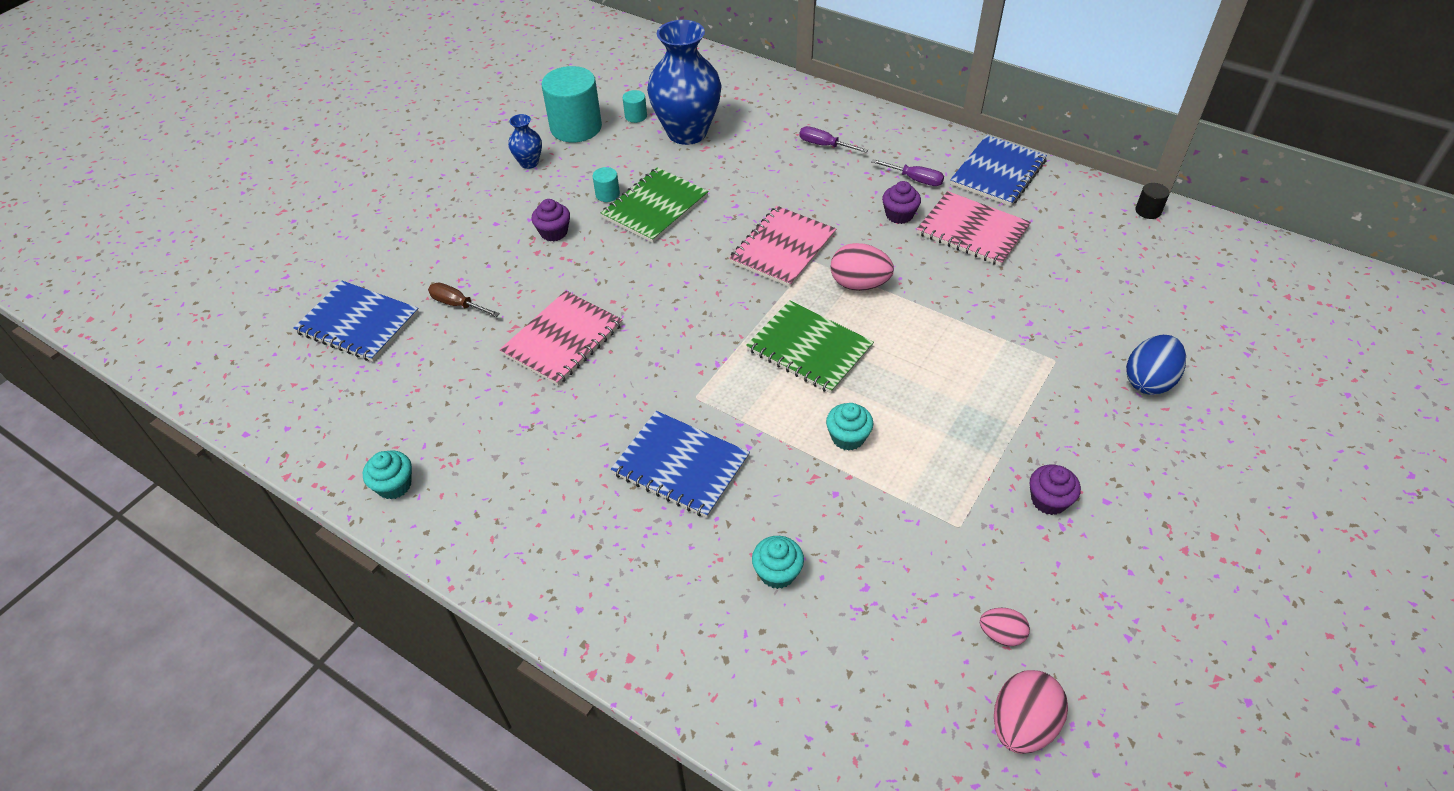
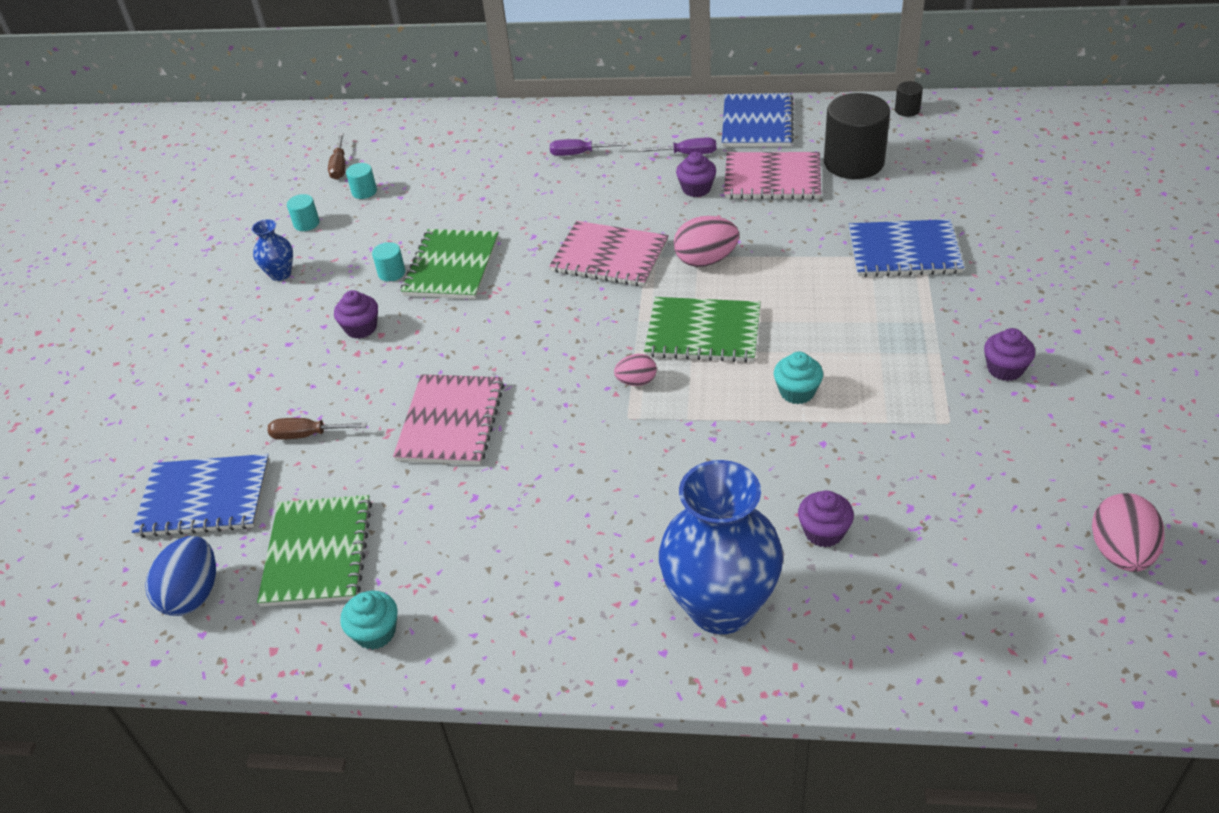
camera: 25 degrees left, 5 degrees down
(400, 402) = (317, 552): none -> green notebook
(576, 127) = (306, 223): turquoise cylinder -> turquoise cylinder, size x0.44
(633, 87) = (339, 166): none -> brown screwdriver
(681, 465) = (661, 482): blue notebook -> blue notebook (904, 251)
(687, 132) = (431, 188): blue vase -> blue vase (721, 606)
(777, 572) = (824, 532): turquoise cupcake -> purple cupcake
(783, 248) = (610, 256): pink notebook -> pink notebook turned 75 degrees counterclockwise
(1001, 634) = (1050, 491): pink egg -> pink egg (636, 381)
(1058, 244) = (853, 162): none -> black cylinder
(1148, 381) = (1010, 243): blue egg -> blue egg (193, 594)

